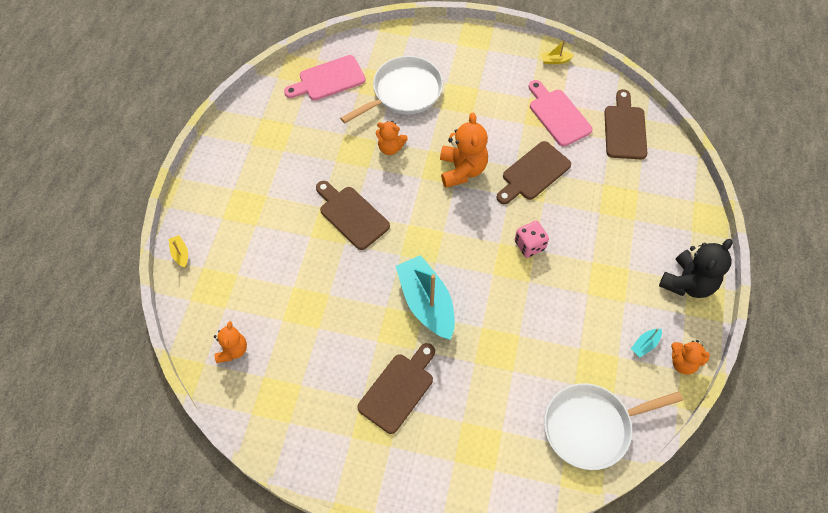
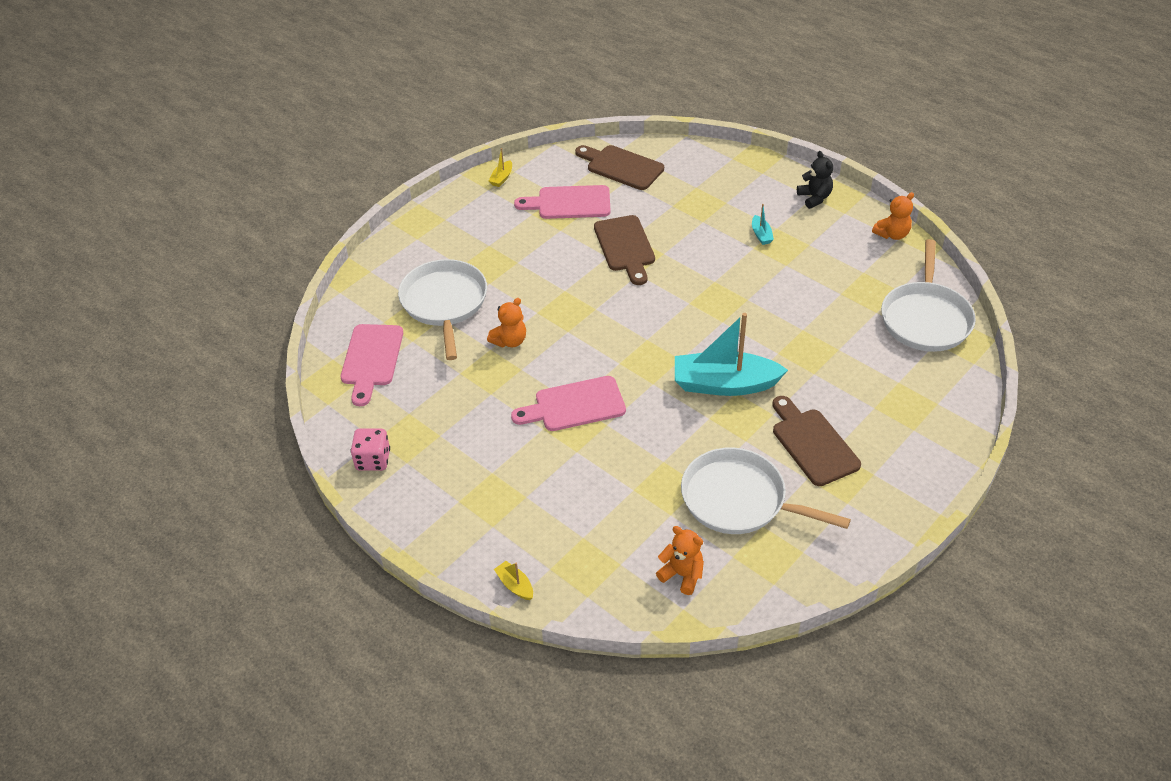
camera: 60 degrees left, 15 degrees down
(180, 254) = (515, 585): yellow boat -> yellow boat turned 45 degrees clockwise
(317, 359) = (738, 499): none -> white pan
(351, 215) = (574, 405): brown cutting board -> pink cutting board
(462, 170) = (582, 296): orange teddy bear -> none
(529, 245) = (707, 282): pink dice -> pink dice (373, 460)
(645, 344) = (861, 250): turquoise boat -> turquoise boat (761, 235)
(687, 283) = (814, 198): black teddy bear -> black teddy bear, size x0.61

